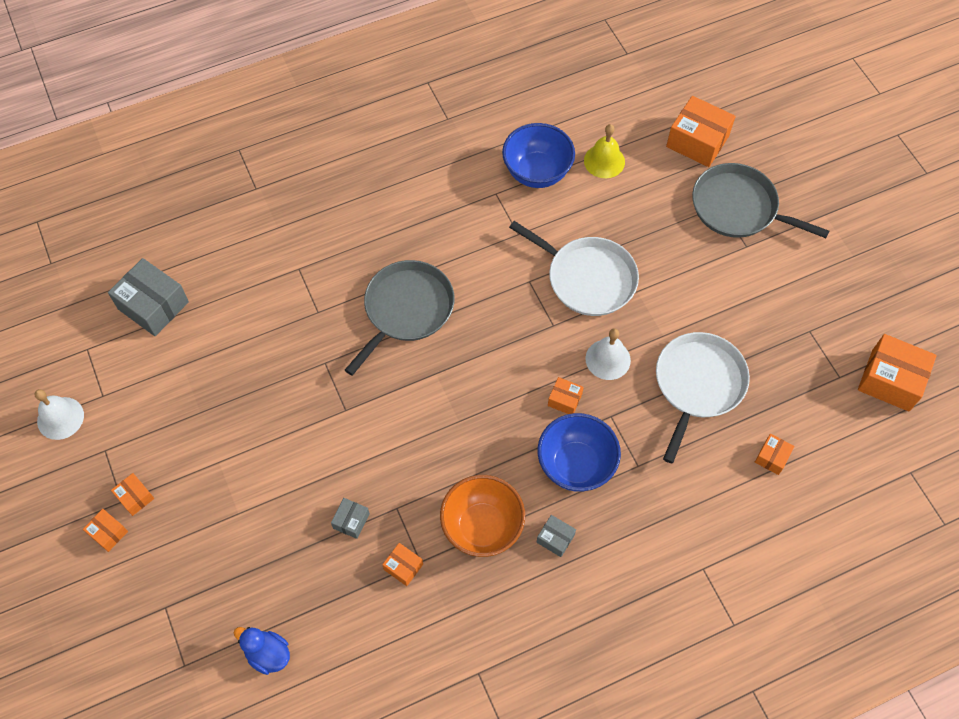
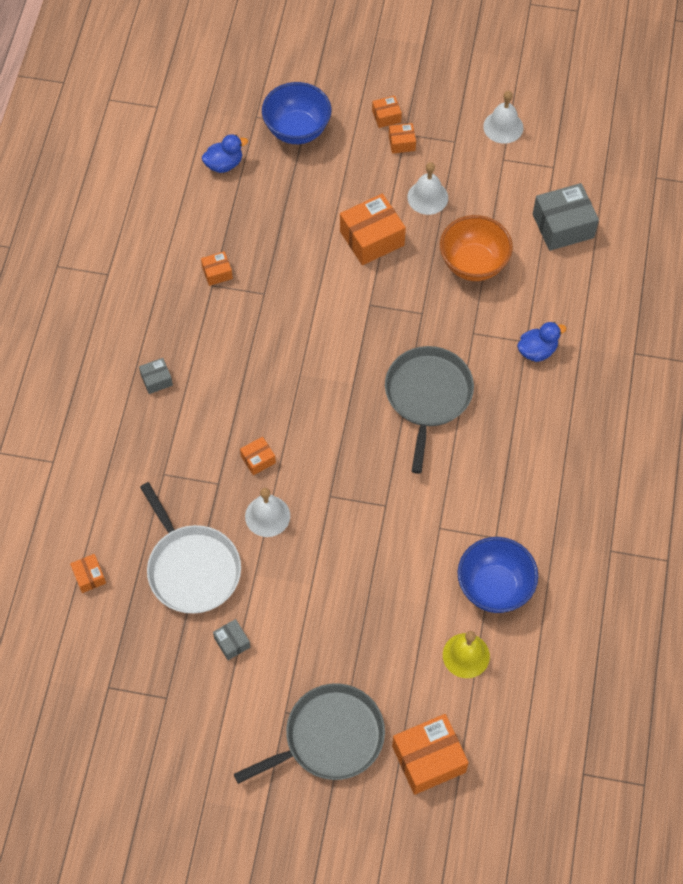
camera: 125 degrees right, 0 degrees up
(189, 434) = (427, 197): none -> white bell
(302, 256) = (537, 351): none -> blue duck
(351, 521) = (277, 260): grey box -> grey box (232, 642)
(406, 310) = (427, 396): grey pan -> grey pan turned 150 degrees counterclockwise
(482, 527) = (204, 338): orange bowl -> orange bowl (473, 264)
(576, 465) = (199, 431): blue bowl -> blue bowl (297, 130)
(587, 278) = (354, 553): white pan -> none
(890, 380) = (72, 727): orange box -> orange box (372, 238)

